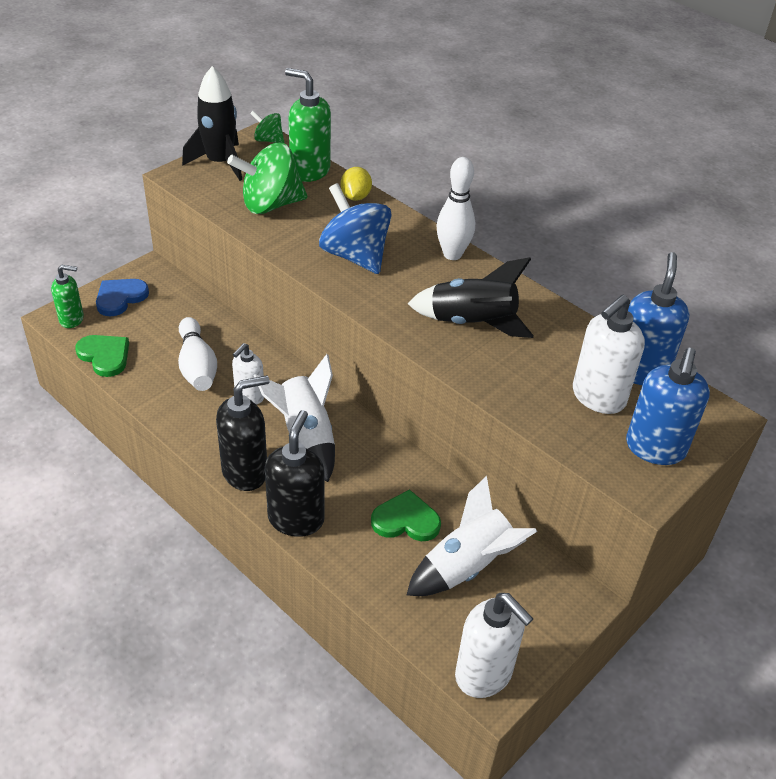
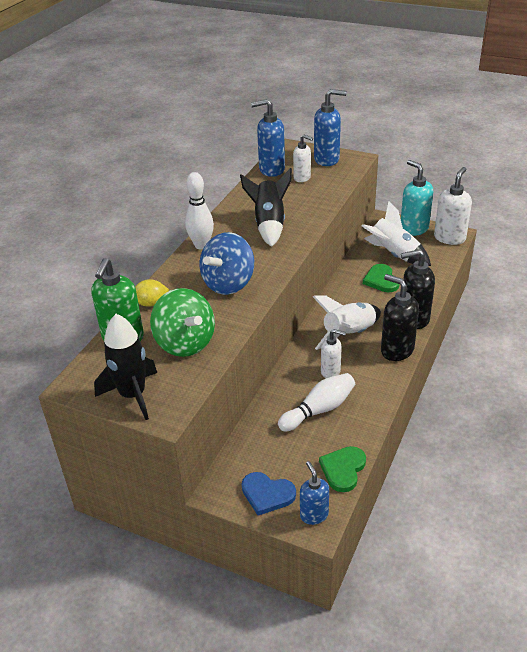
camera: 105 degrees left, 5 degrees down
(72, 319) = (314, 515): green soap dispenser -> blue soap dispenser
(268, 140) = (79, 378): green spinning top -> none
(535, 631) = (413, 229): none -> turquoise soap dispenser
(598, 397) = (302, 178): white soap dispenser -> white soap dispenser, size x0.62

